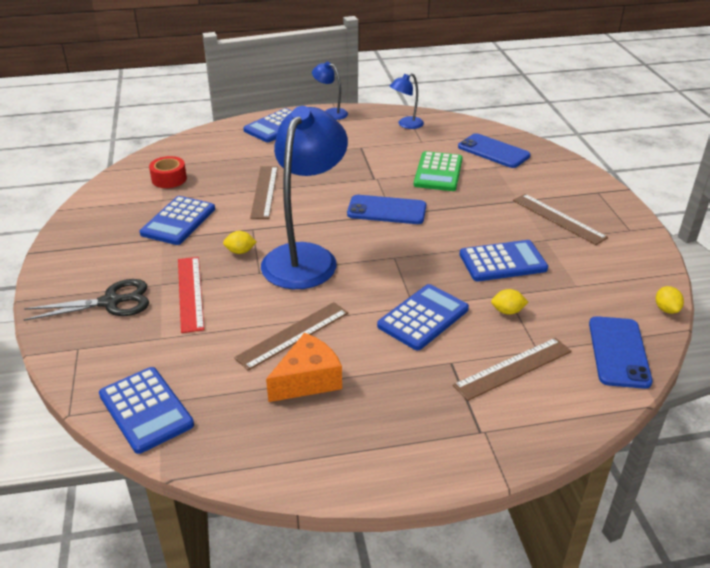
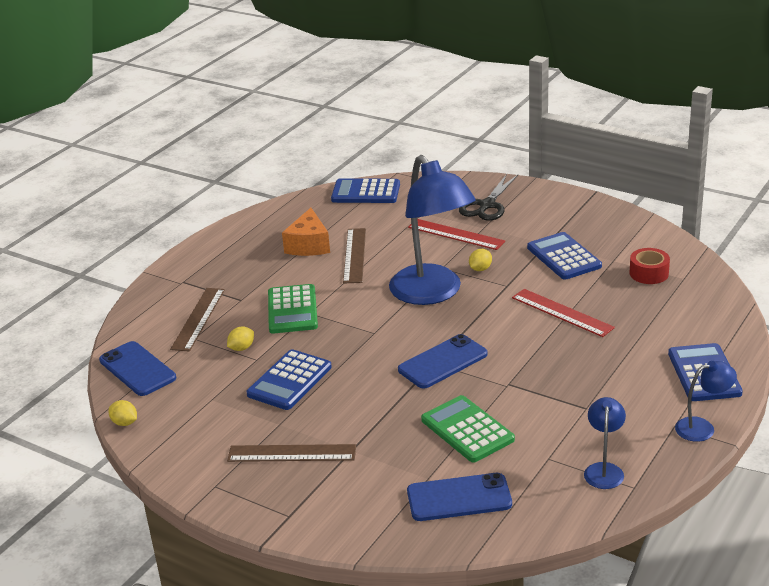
camera: 135 degrees right, 5 degrees down
(264, 191) = (562, 312): brown ruler -> red ruler
(423, 318) = (292, 310): blue calculator -> green calculator

